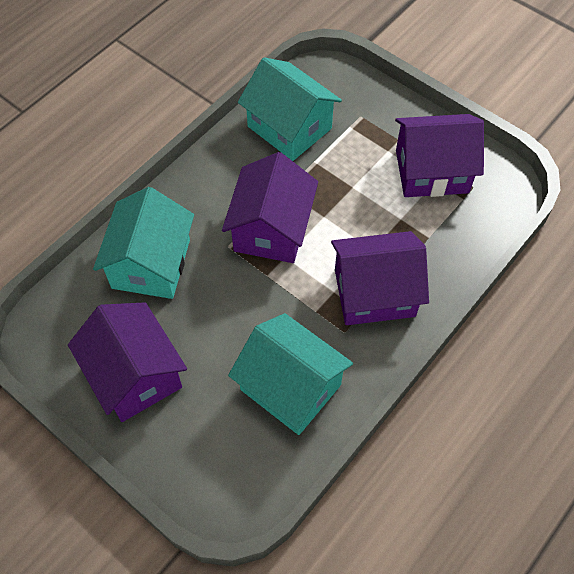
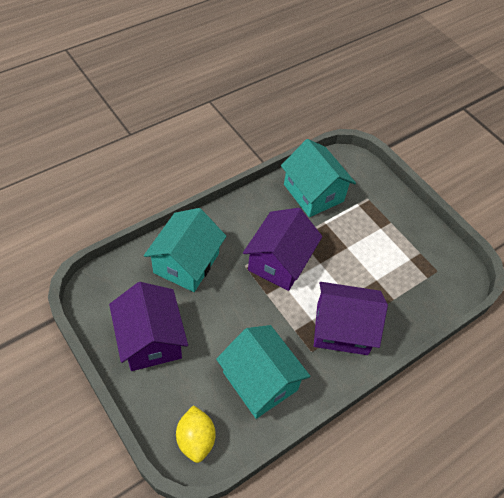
camera: 10 degrees right, 5 degrees down
(231, 482) = (196, 439): none -> yellow lemon
(432, 171) = (409, 251): purple house -> none

